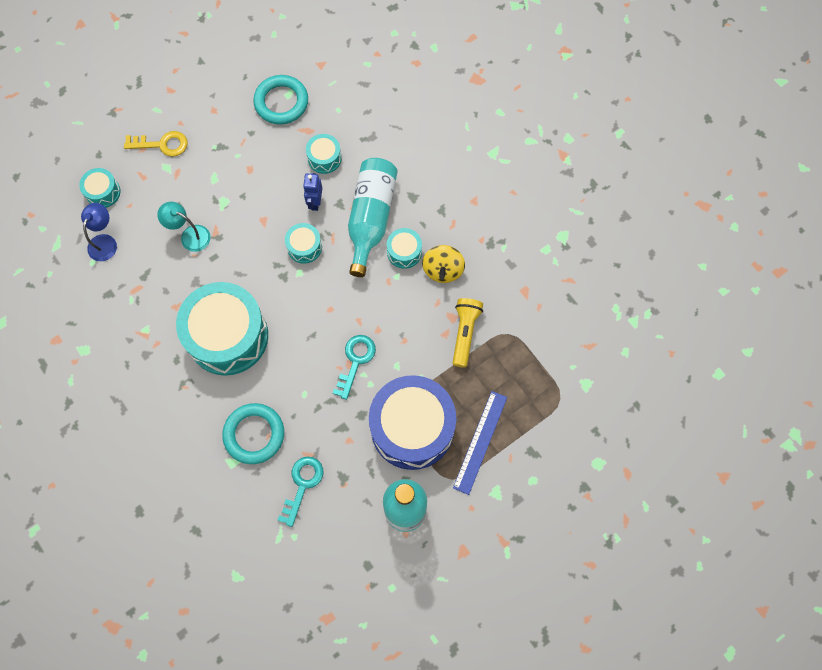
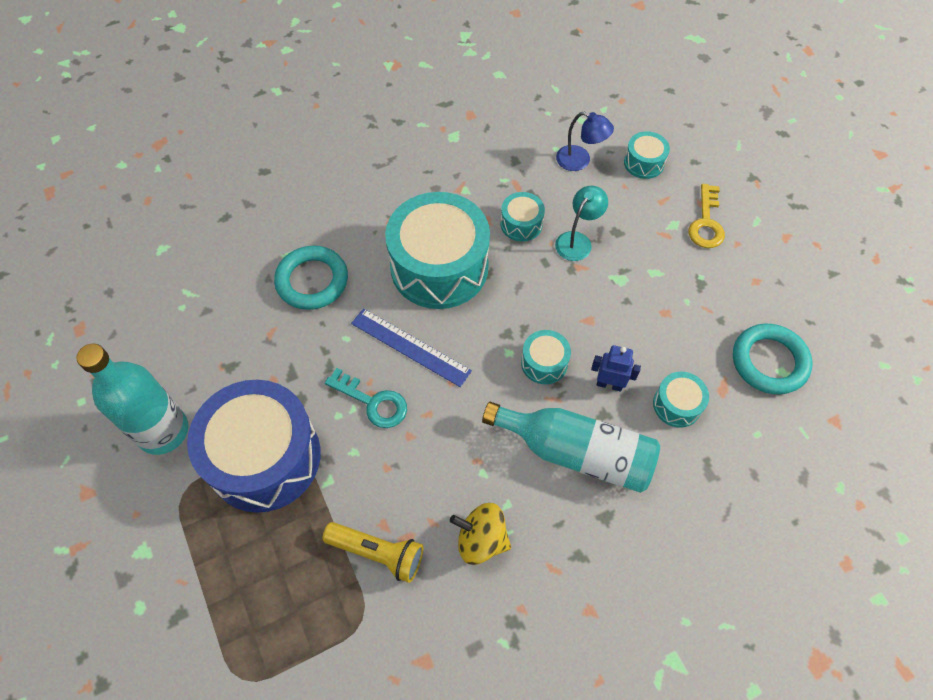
camera: 100 degrees right, 10 degrees down
(302, 485) = (236, 322): turquoise key -> none
(404, 252) = (518, 489): turquoise drum -> turquoise drum (521, 224)
(480, 442) = (217, 544): blue ruler -> blue ruler (410, 347)

